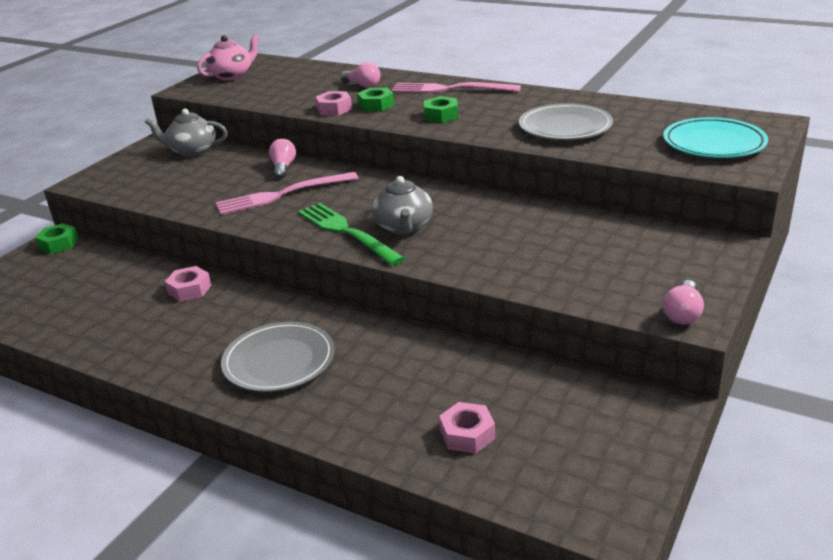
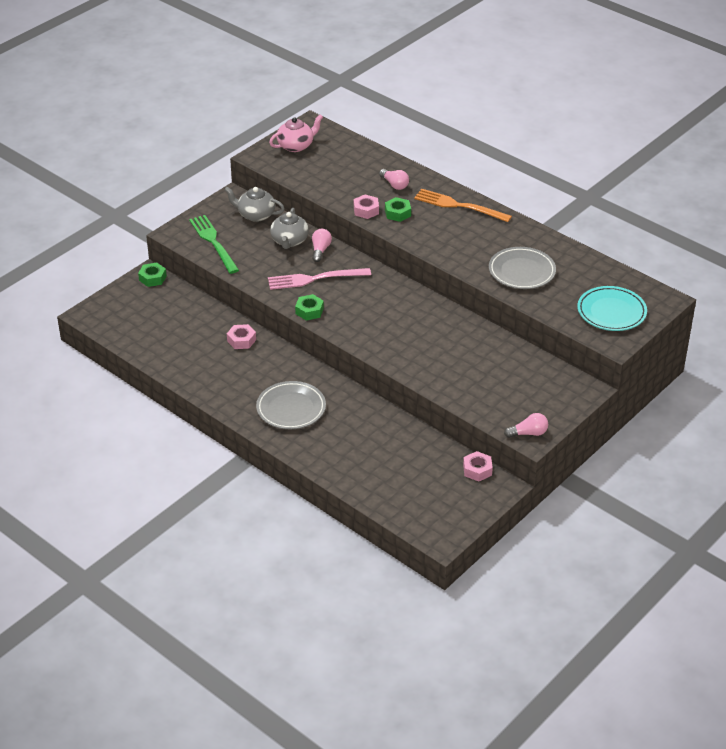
camera: 10 degrees right, 10 degrees up
(346, 232) = (350, 324): green fork -> green fork (213, 242)
(404, 227) = (389, 328): grey teapot -> grey teapot (289, 241)
(441, 115) = (441, 237): green nut -> green nut (309, 311)
(449, 89) = (458, 206): pink fork -> orange fork
(467, 434) = (386, 477): pink nut -> pink nut (477, 470)
(682, 313) = (528, 433): pink light bulb -> pink light bulb turned 135 degrees counterclockwise

